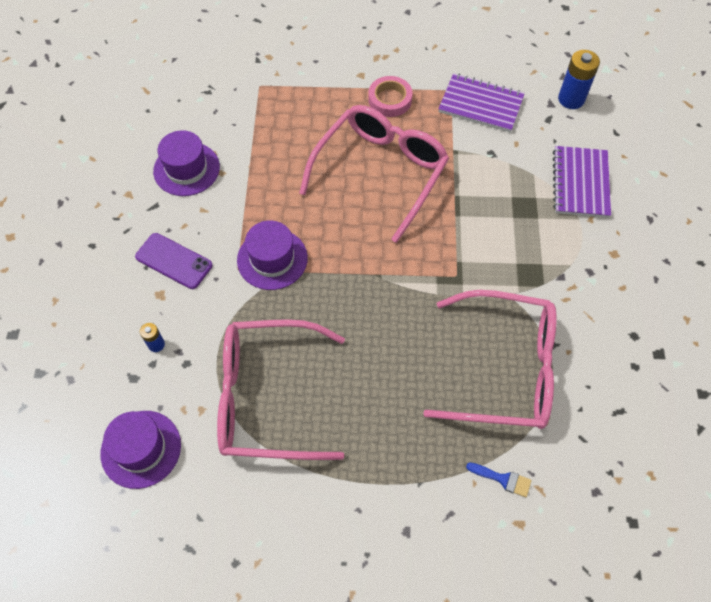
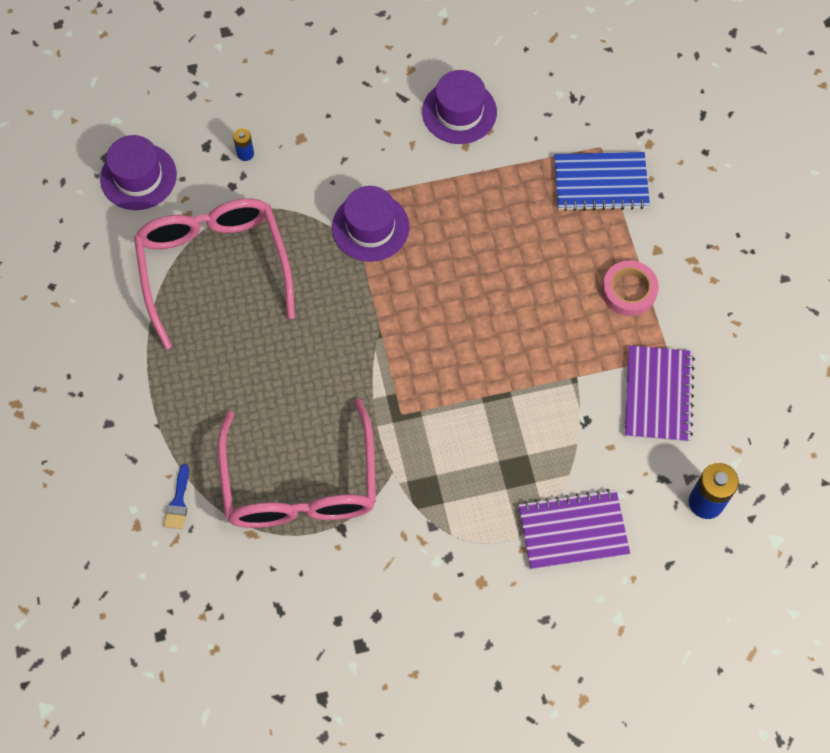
camera: 75 degrees right, 5 degrees up
(174, 261) = (342, 138): purple phone -> none
(291, 93) = (600, 183): none -> blue notebook
(379, 173) = (515, 305): pink glasses -> none

